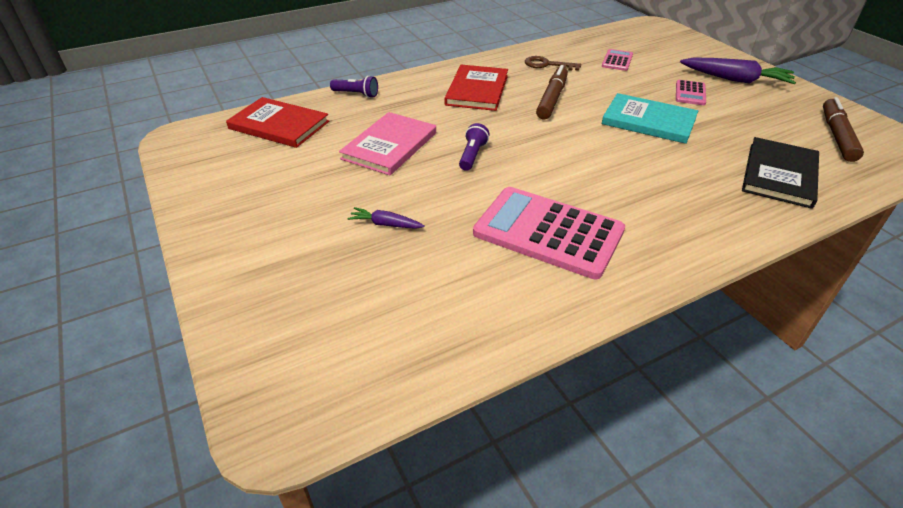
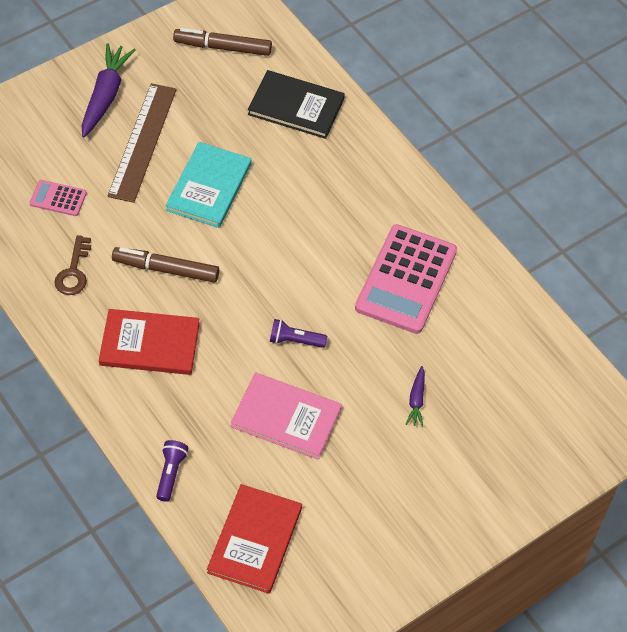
camera: 100 degrees left, 15 degrees up
(690, 93) = (142, 142): pink calculator -> brown ruler

